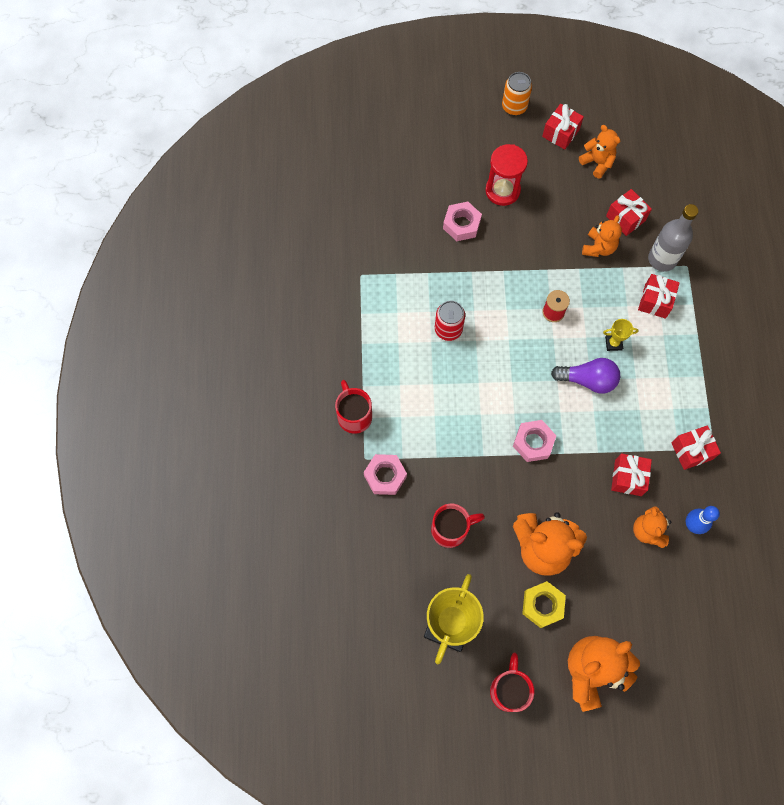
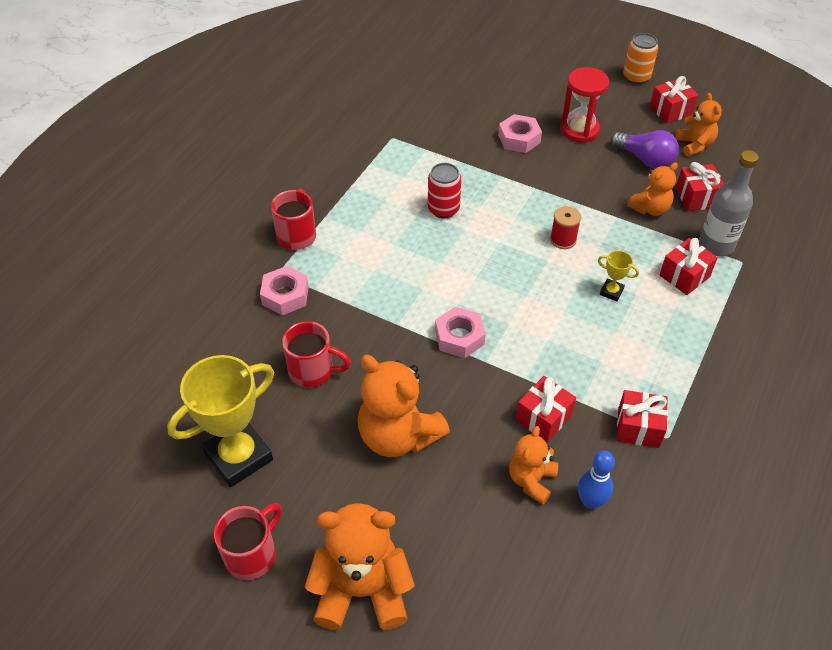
camera: 30 degrees right, 20 degrees down
(542, 605) = (355, 491): yellow nut -> none
(588, 380) = (560, 310): purple light bulb -> purple light bulb (645, 159)

